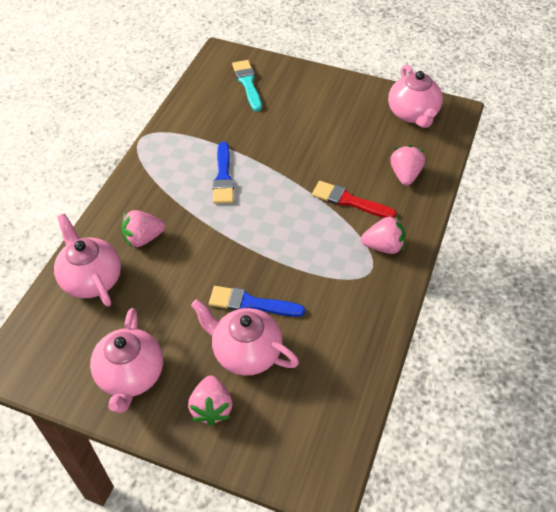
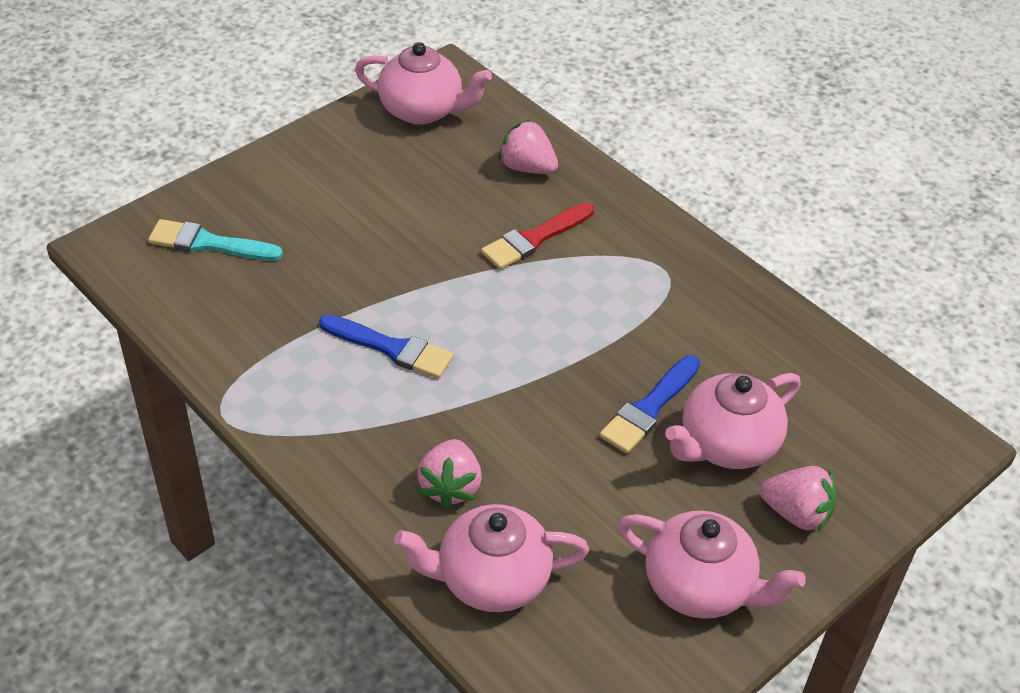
camera: 65 degrees left, 5 degrees down
(383, 246) = (634, 241): pink strawberry -> none

